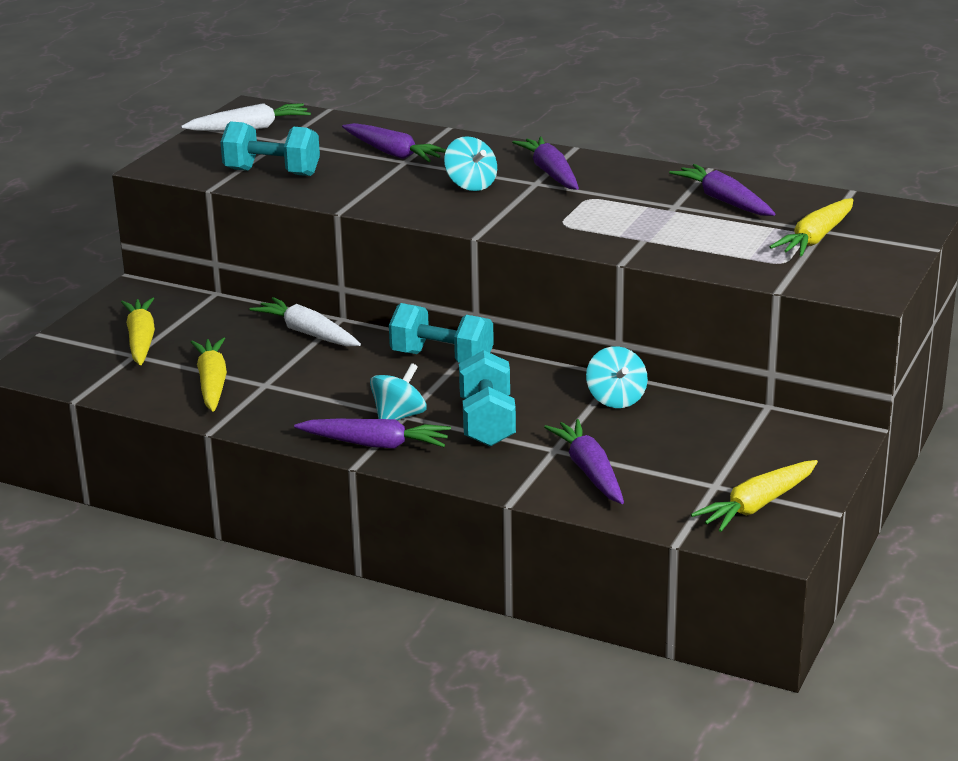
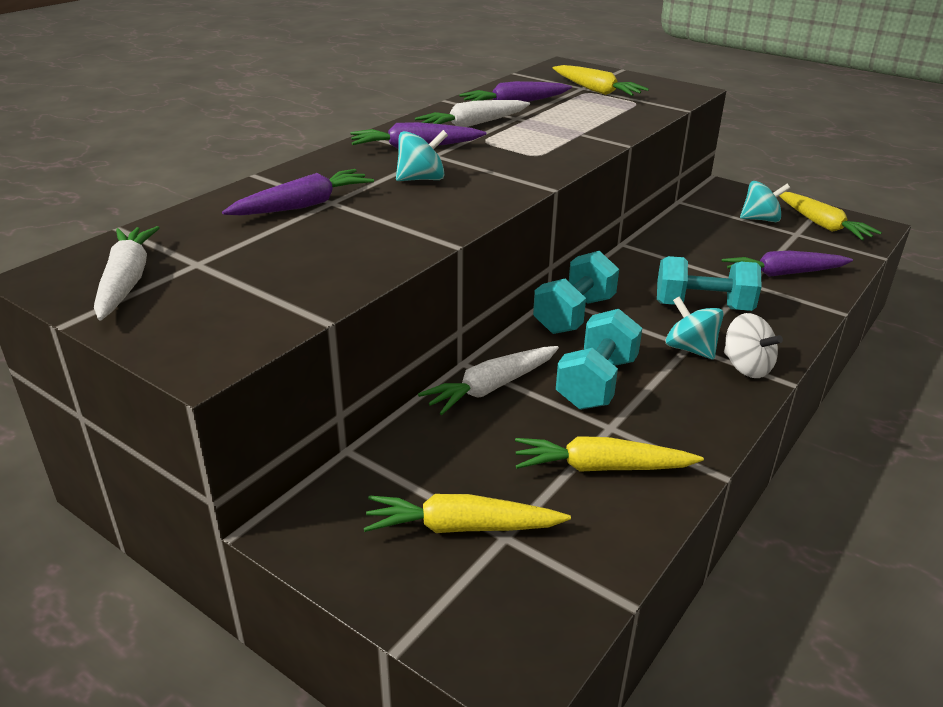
camera: 80 degrees left, 5 degrees up
(272, 172) = (302, 276): turquoise dumbbell -> turquoise dumbbell (597, 383)
(375, 444) = (746, 367): purple carrot -> white spinning top
(616, 399) = (663, 249): turquoise spinning top -> turquoise spinning top (760, 219)
(635, 189) = (473, 124): none -> white carrot

